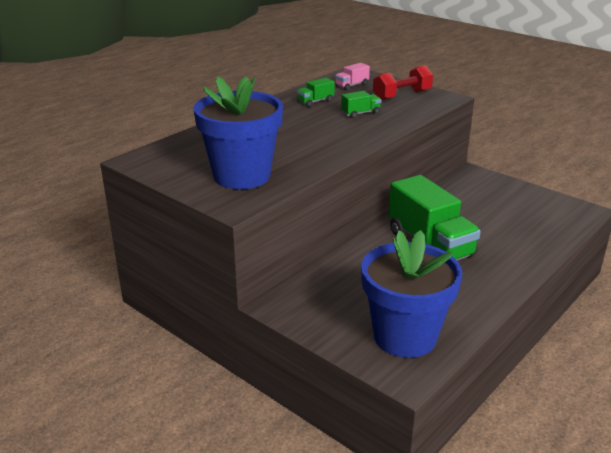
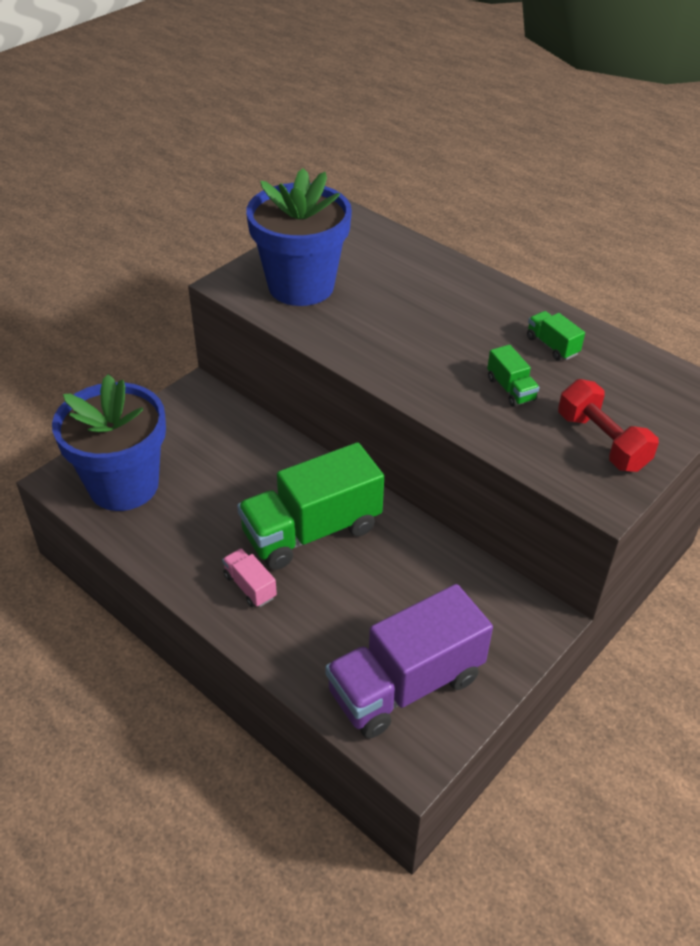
camera: 90 degrees right, 15 degrees up
(351, 85) = (636, 386): pink truck -> pink truck (250, 586)
(538, 212) = (405, 685): none -> purple truck

